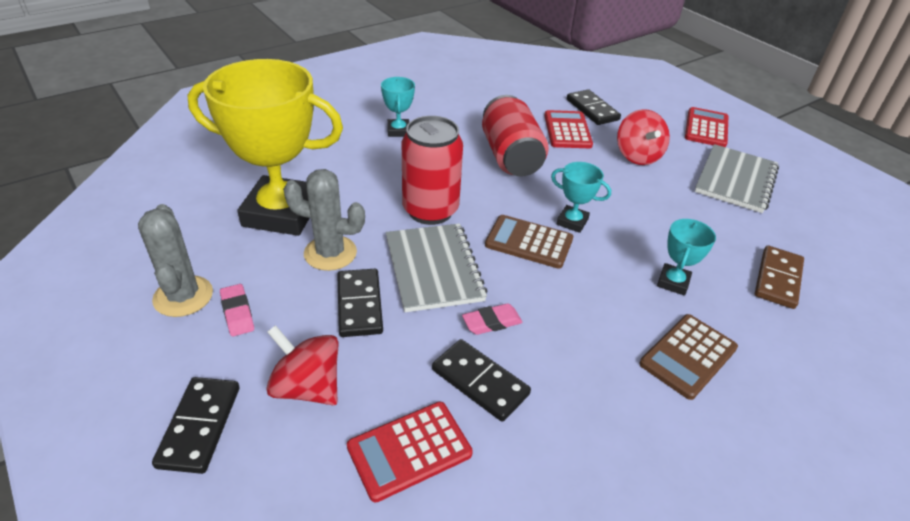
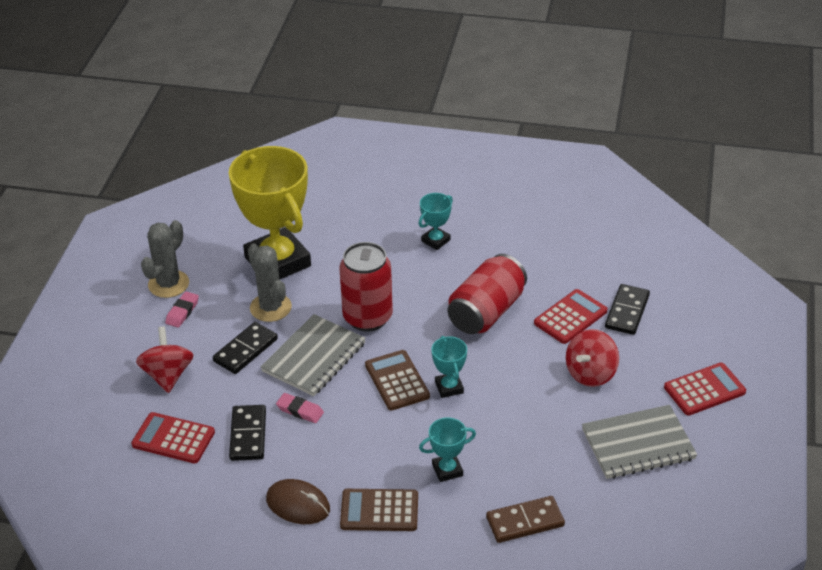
camera: 50 degrees right, 0 degrees up
(200, 426) = (104, 359): black domino -> none
(624, 410) = (298, 504): none -> brown mouse

